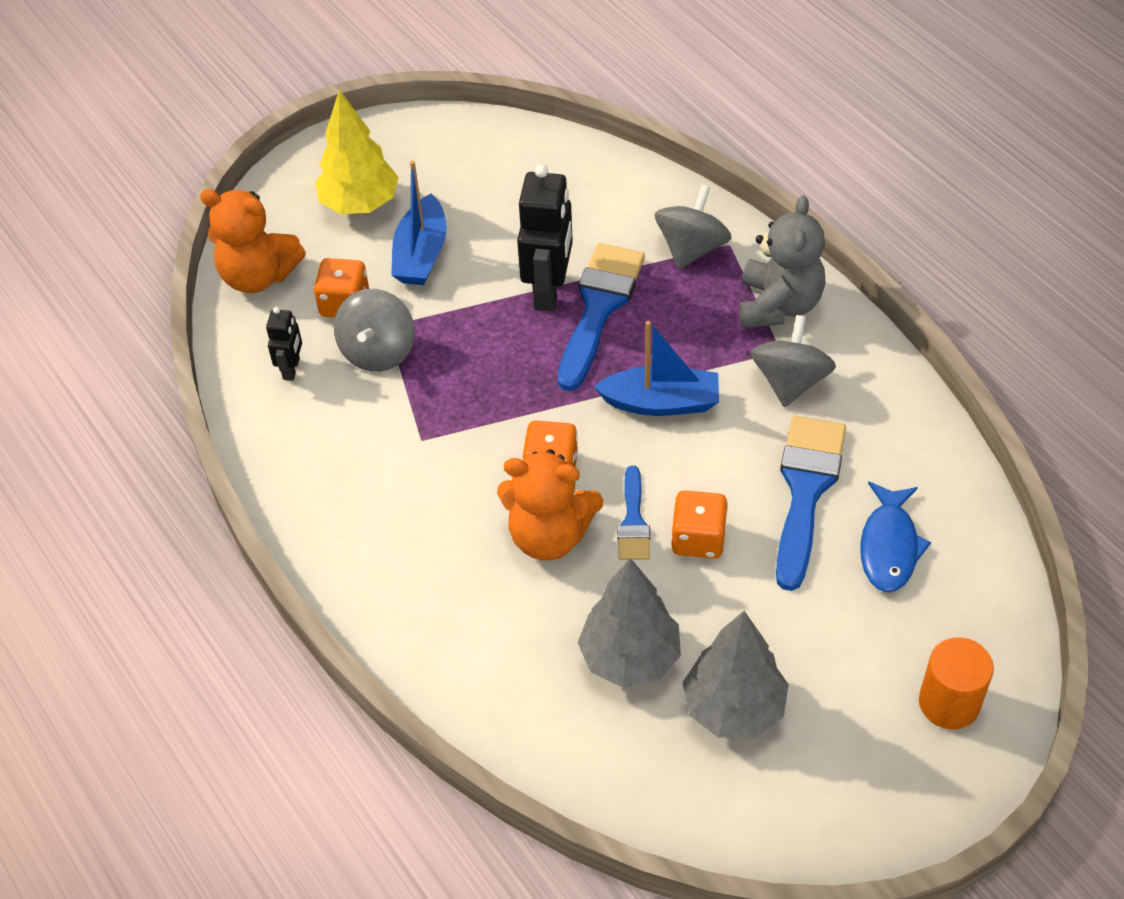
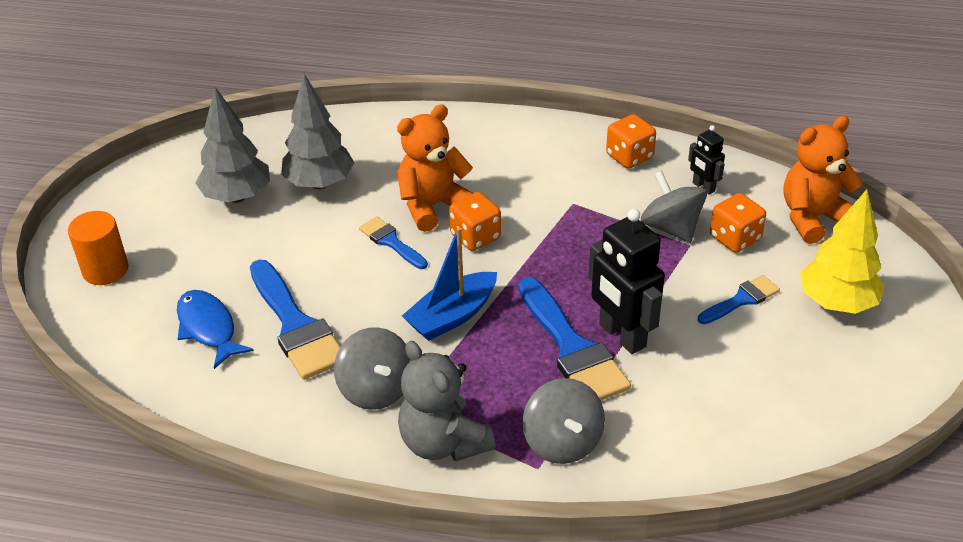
camera: 135 degrees right, 10 degrees down
(421, 254) = (741, 300): blue boat -> blue brush
(698, 539) = (340, 257): orange dice -> orange dice (629, 156)

